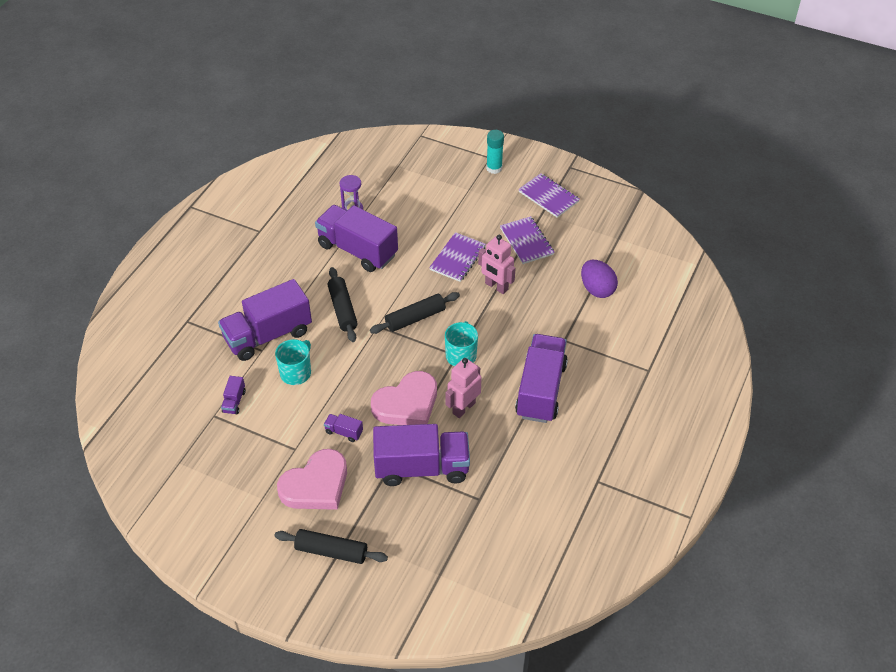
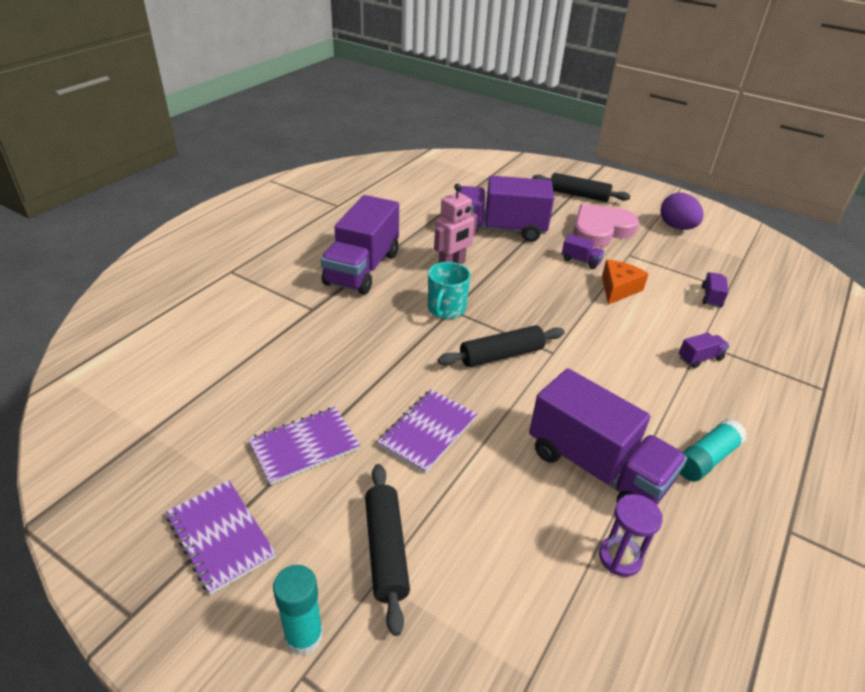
camera: 175 degrees left, 10 degrees down
(268, 335) = (700, 358): purple truck -> purple truck, size x0.40
(290, 263) = (706, 459): none -> turquoise glue stick
(296, 372) = (648, 315): turquoise mug -> none
(315, 399) = (618, 289): none -> orange cheese
(342, 309) = (604, 378): black rolling pin -> black rolling pin (386, 550)
(407, 404) = (514, 274): pink heart -> none
(496, 286) = (378, 381): pink robot -> none
(526, 241) = (304, 446): purple notebook -> purple notebook turned 75 degrees clockwise
(597, 289) = (234, 360): purple egg -> purple egg (676, 227)

